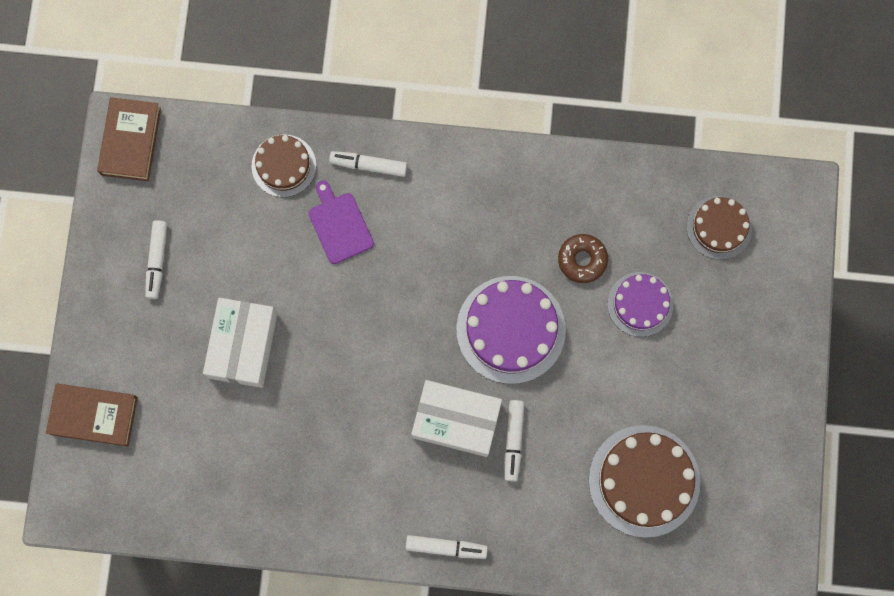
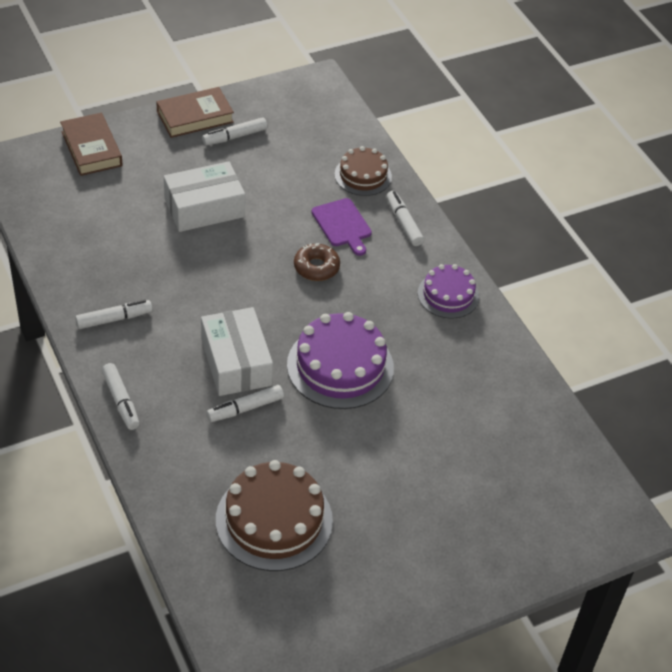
camera: 55 degrees right, 30 degrees down
(130, 141) = (313, 89): brown book -> brown book (195, 117)
(339, 225) = (342, 225): purple cutting board -> purple cutting board turned 120 degrees clockwise
(343, 506) = (114, 319): none -> white marker
(582, 260) = (437, 389): brown donut -> brown donut (316, 267)
(640, 304) = (431, 447): purple cake -> purple cake (448, 295)
(719, 227) = (545, 476): brown cake -> none

